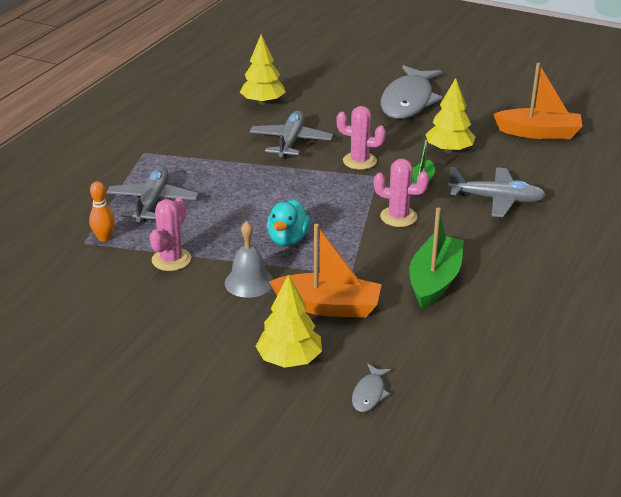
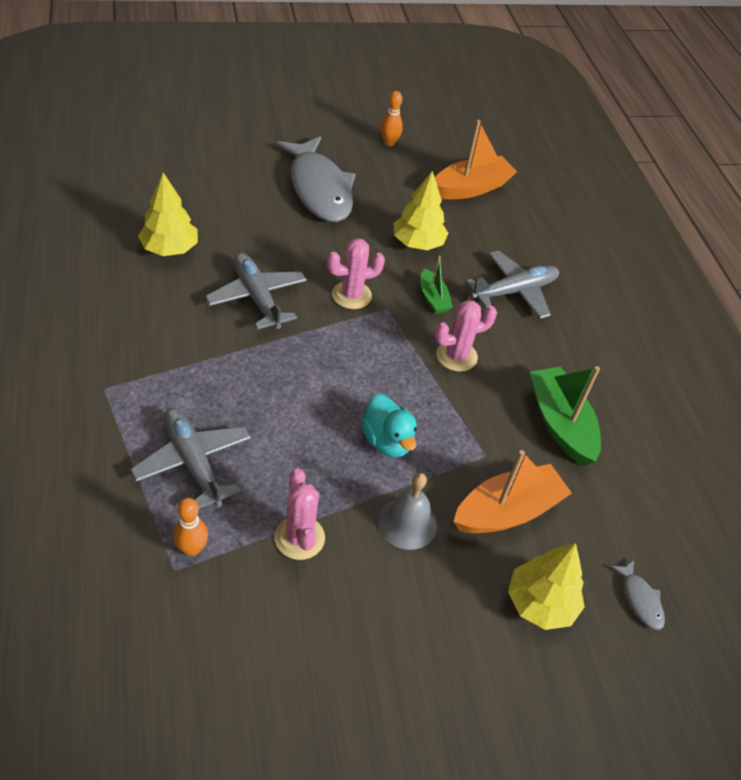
camera: 45 degrees left, 15 degrees up
(500, 91) = (389, 143): none -> orange bowling pin

